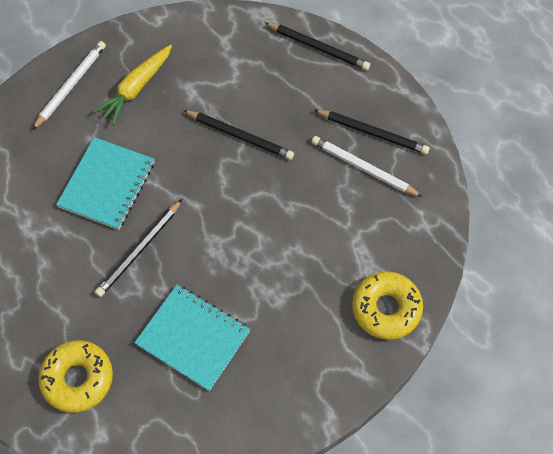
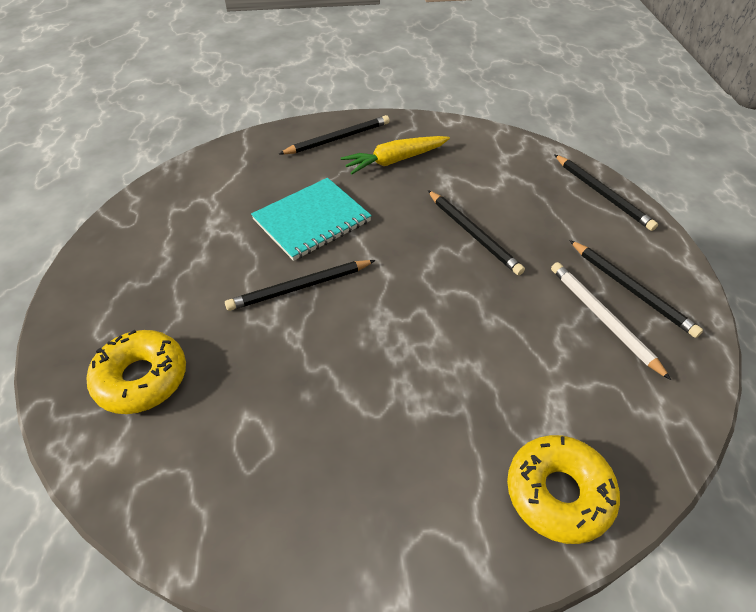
camera: 30 degrees right, 15 degrees down
(71, 86) = (337, 139): white pencil -> black pencil
(193, 338) = (292, 401): turquoise notebook -> none

